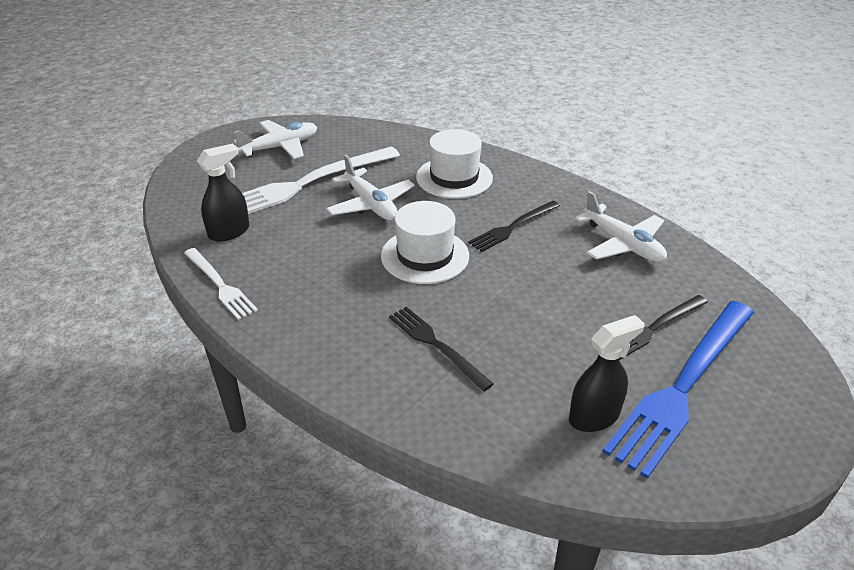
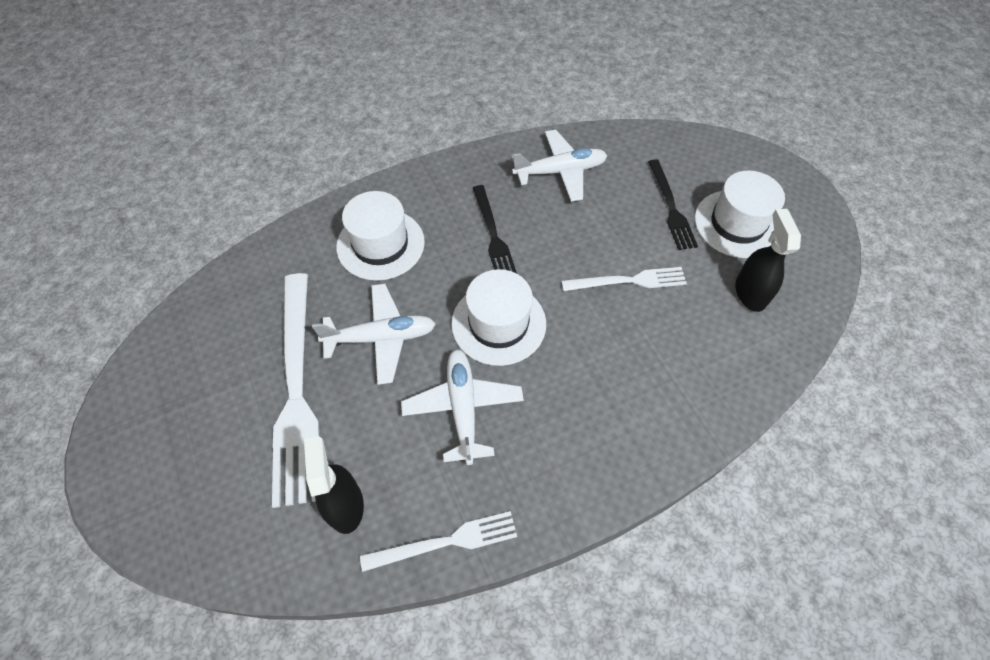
camera: 65 degrees left, 20 degrees up
(280, 147) = (189, 392): white plane -> white plane (463, 408)
(436, 345) = (630, 366): black fork -> none
(532, 320) = (628, 281): none -> white fork
(683, 386) = (737, 224): blue fork -> white hat

